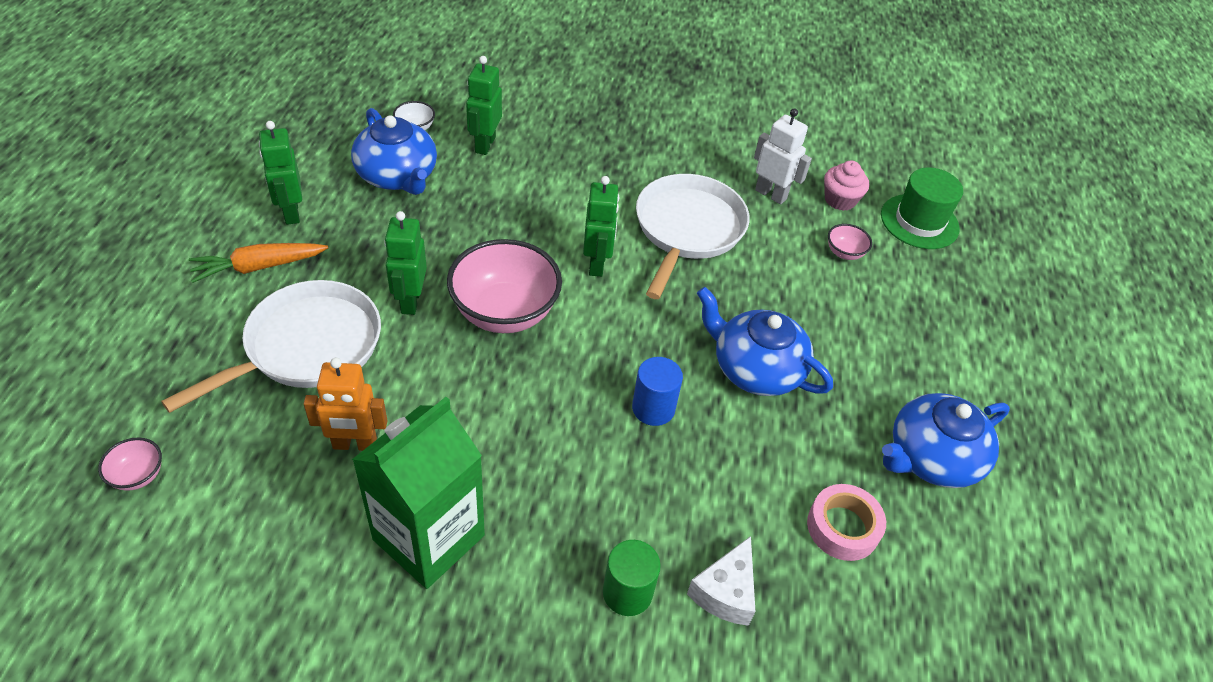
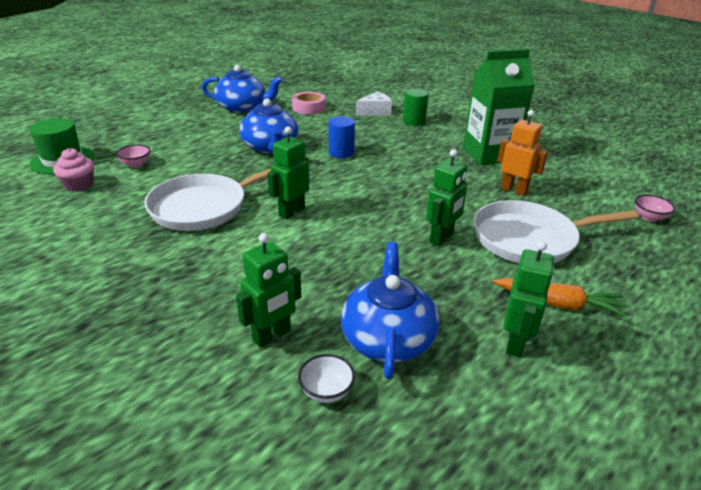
camera: 140 degrees left, 15 degrees down
(505, 312) = (381, 211): pink bowl -> none
(771, 194) = (112, 204): white robot -> none

